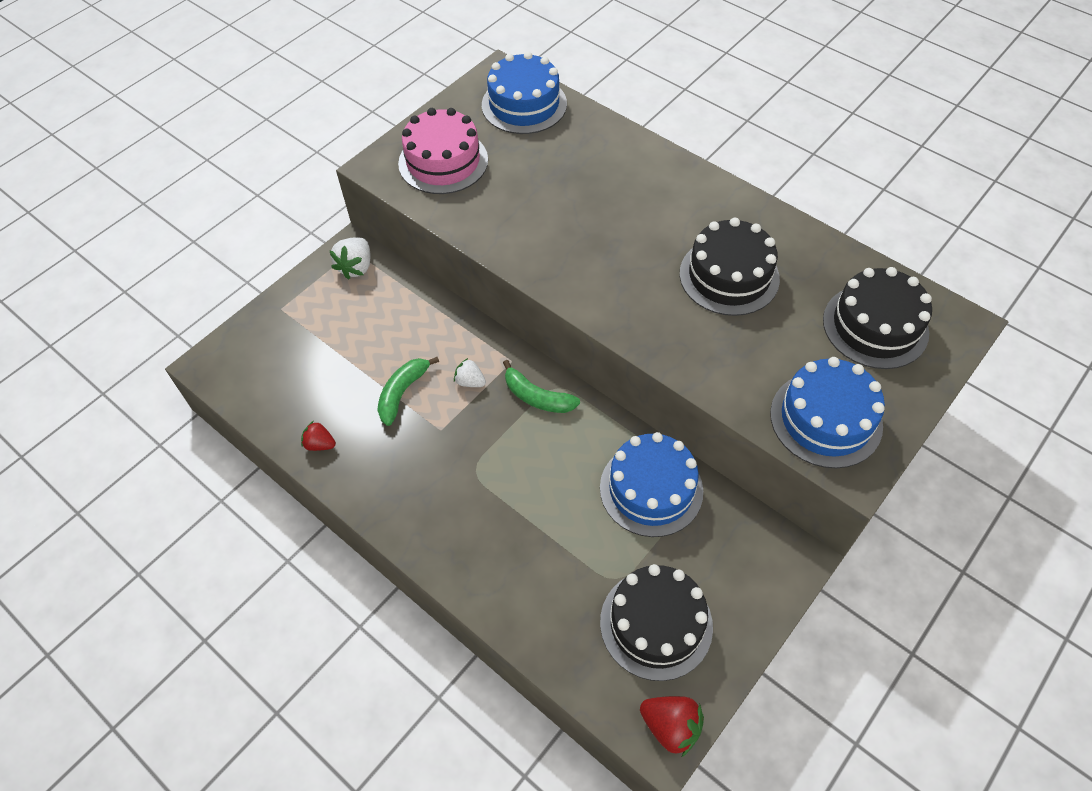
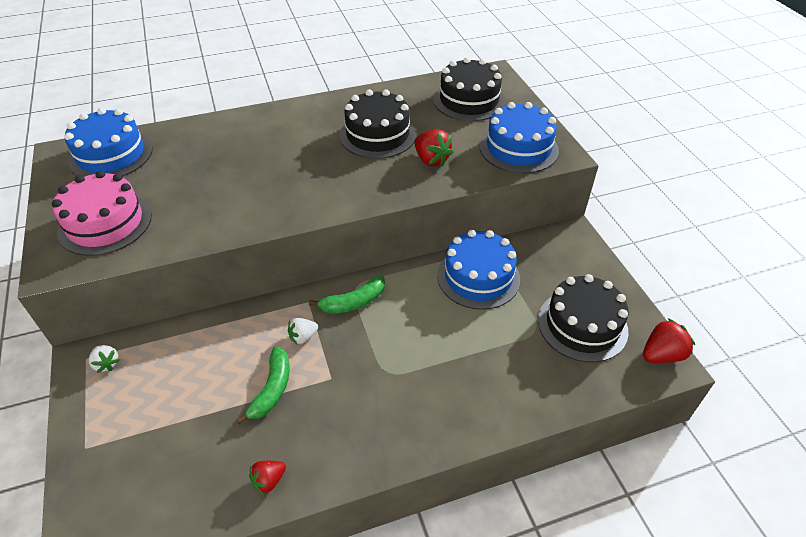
camera: 60 degrees left, 10 degrees down
(356, 267) = (107, 364): white strawberry -> white strawberry, size x0.64
(402, 393) = (272, 389): green banana -> green banana turned 135 degrees counterclockwise
(728, 345) = (431, 160): none -> red strawberry

